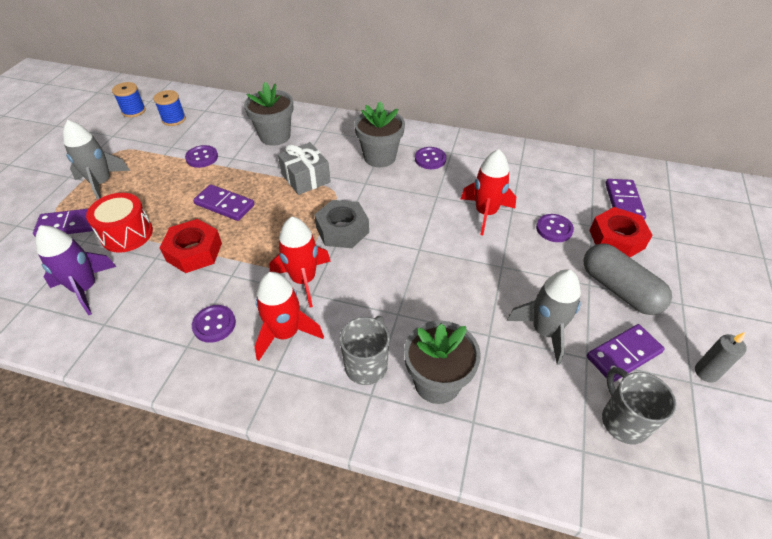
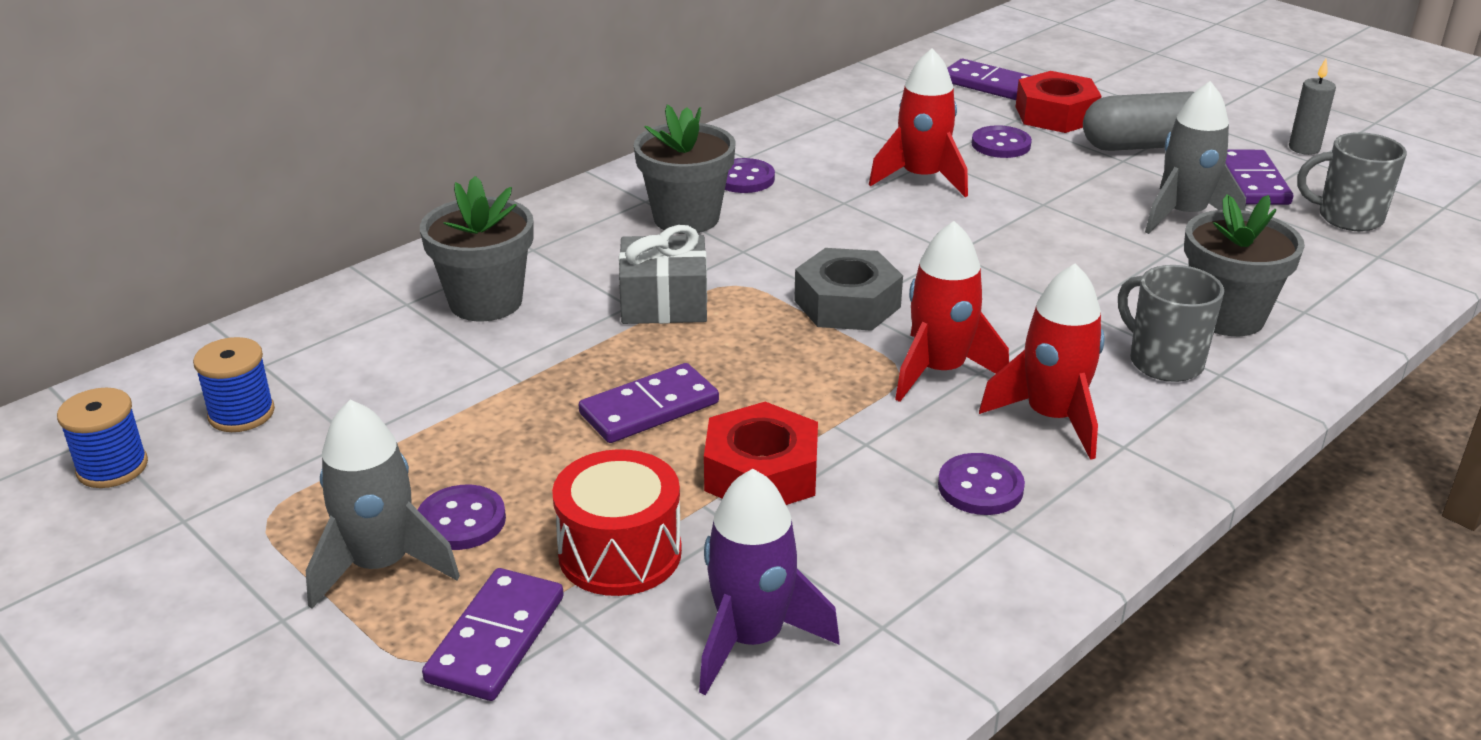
camera: 60 degrees left, 15 degrees down
(202, 157) = (451, 404): purple button -> purple button (461, 520)

